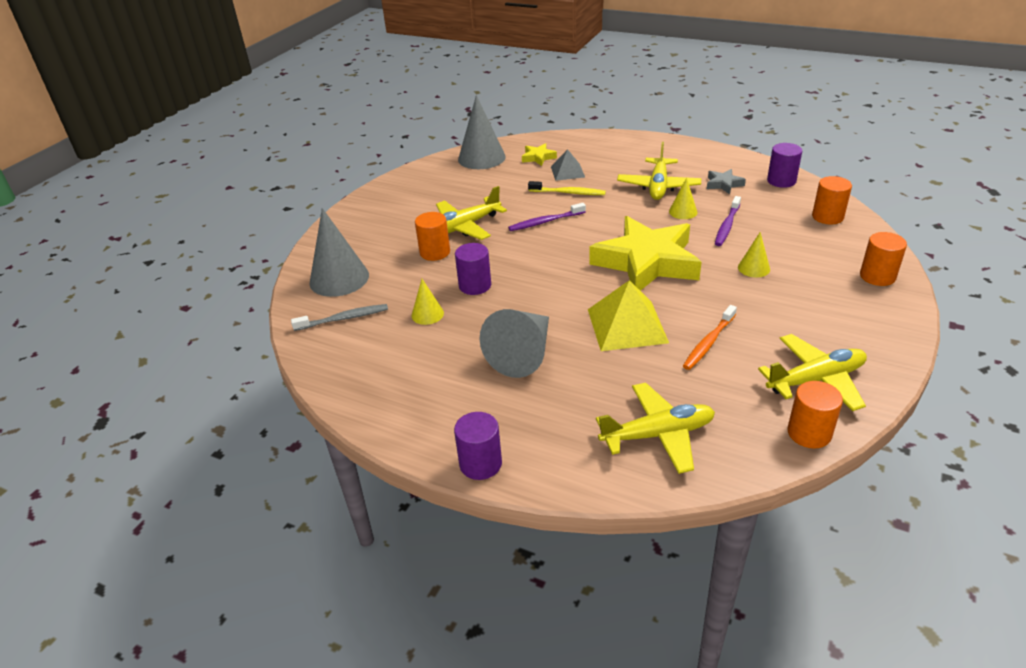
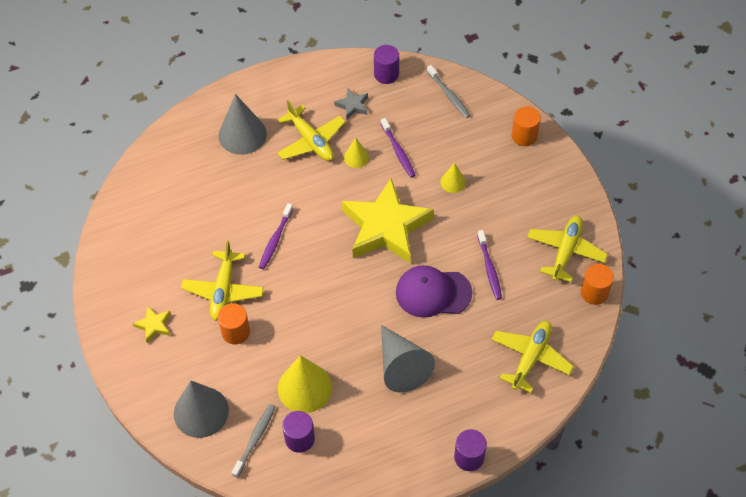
camera: 50 degrees left, 20 degrees up
(427, 314) = (305, 387): yellow cone -> yellow cone, size x1.96
(475, 285) = (303, 338): purple cylinder -> purple cylinder (300, 439)
(481, 158) = (135, 204): grey cone -> grey cone (242, 134)
(538, 157) = (182, 171): yellow star -> yellow star (154, 325)
(567, 172) = (226, 172): grey pyramid -> none
(568, 193) = (255, 196): yellow toothbrush -> none
(627, 325) = (433, 293): yellow pyramid -> purple cap
(708, 342) = (489, 268): orange toothbrush -> purple toothbrush
(827, 217) = (449, 95): orange cylinder -> grey toothbrush

